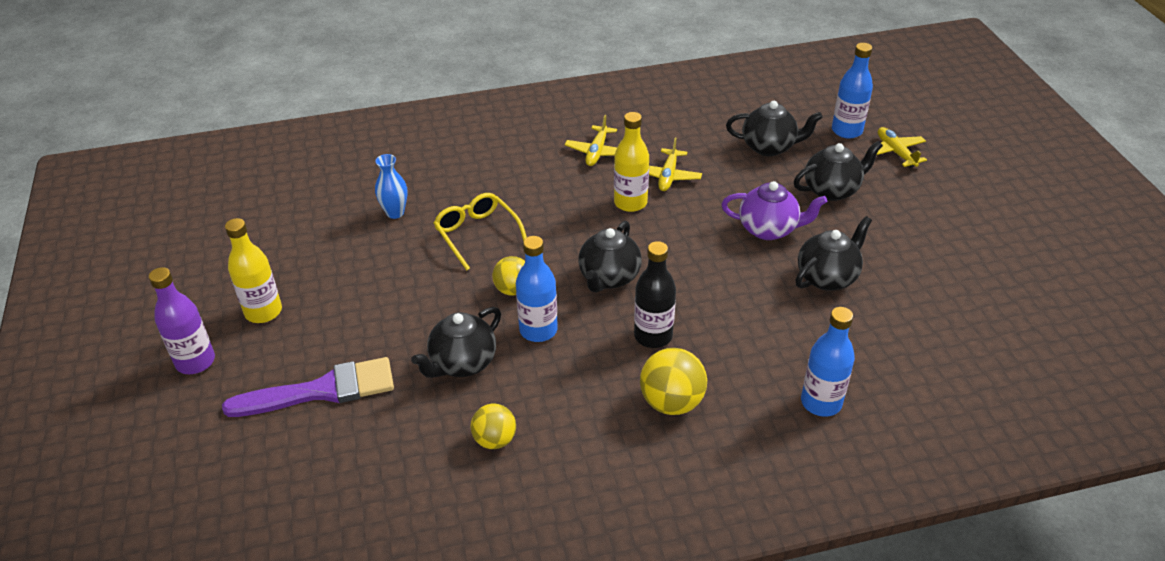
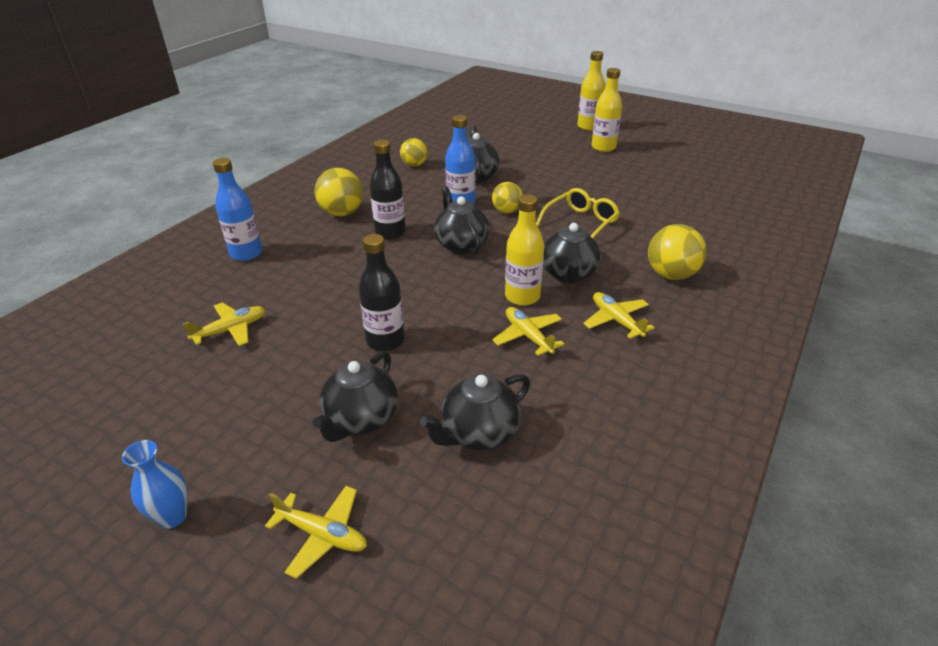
camera: 135 degrees right, 5 degrees down
(195, 361) = (588, 127): purple bottle -> yellow bottle
(321, 391) = (519, 143): purple brush -> none
(395, 213) = (648, 207): blue vase -> blue vase (172, 516)
(477, 234) = (581, 223): yellow glasses -> yellow glasses turned 60 degrees counterclockwise
(504, 155) = (671, 275): none -> yellow ball
(769, 229) = (385, 341): purple teapot -> black bottle
(827, 277) = (299, 329): black teapot -> black teapot (568, 275)
(846, 131) = (415, 530): blue bottle -> none
(885, 310) = (231, 330): none -> yellow plane

